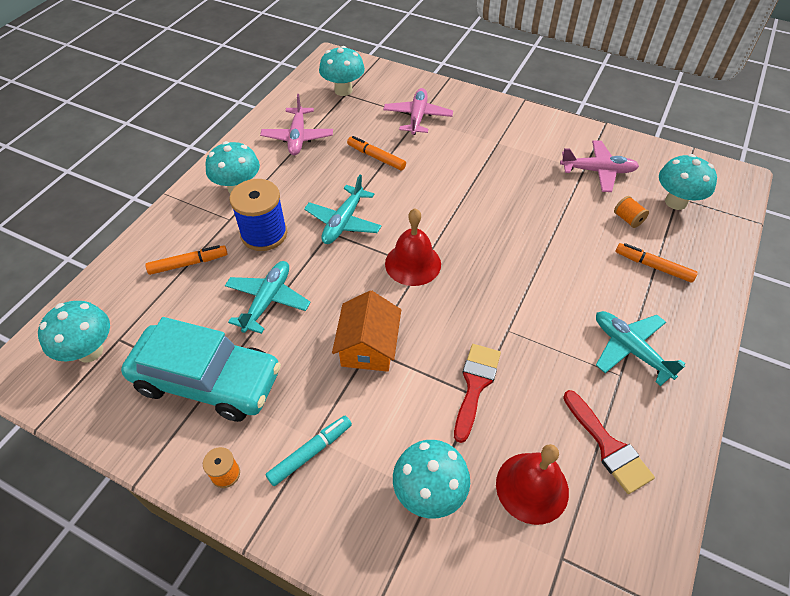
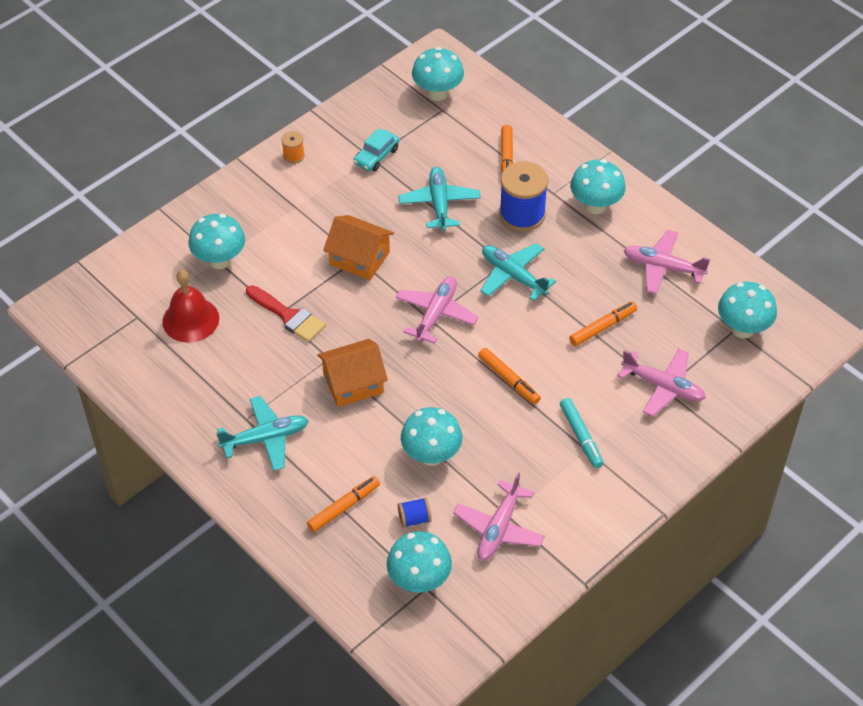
camera: 110 degrees right, 0 degrees up
(208, 380) = (376, 156): turquoise car -> turquoise car, size x0.44
(268, 300) = (439, 203): turquoise plane -> turquoise plane turned 135 degrees counterclockwise
(310, 452) = (285, 203): turquoise marker -> turquoise marker (581, 436)
(413, 263) = (436, 314): red bell -> pink plane
(459, 198) = (509, 380): none -> orange marker
(525, 301) = (353, 383): none -> orange house
(563, 225) = (431, 455): none -> turquoise mushroom
(608, 446) = (193, 380): red brush -> none
(627, 219) = (414, 519): orange spool -> blue spool

